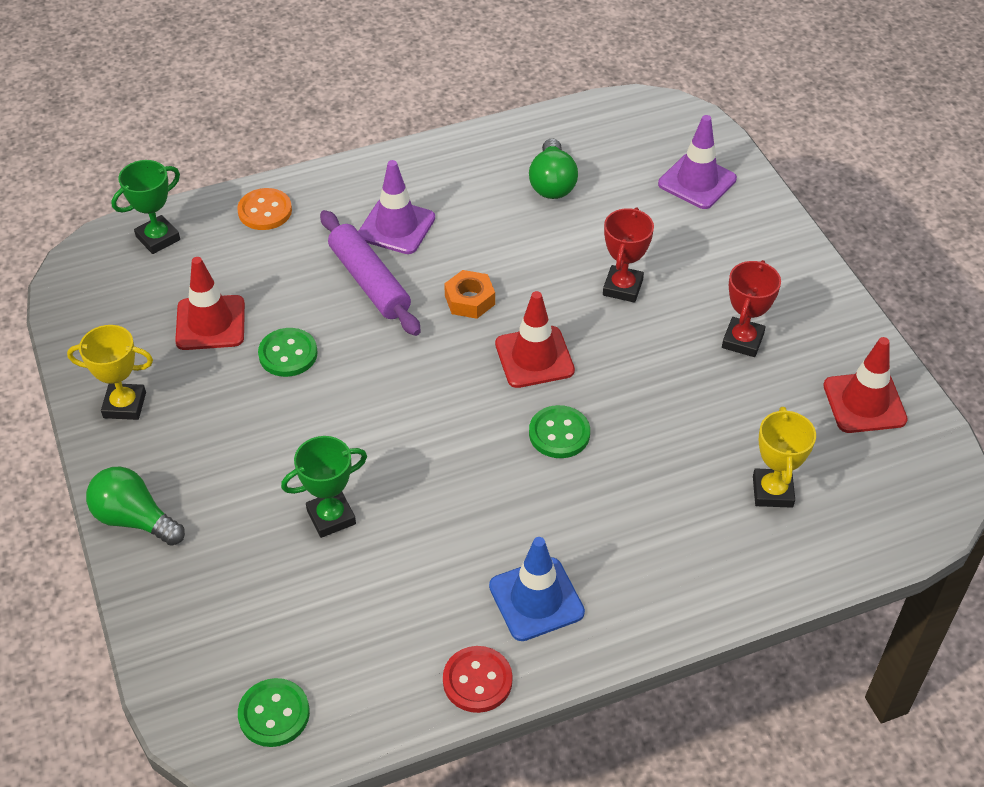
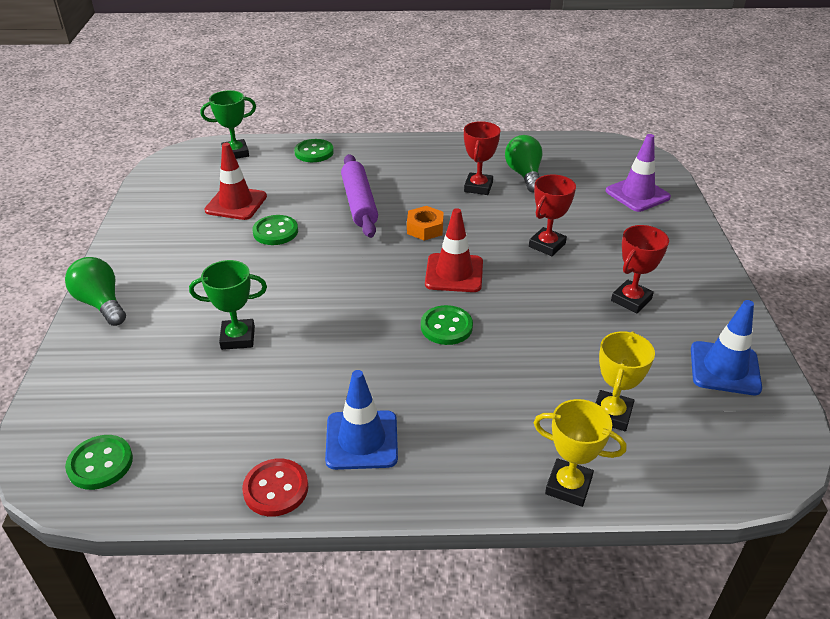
camera: 20 degrees right, 10 degrees down
(124, 405) = (146, 236): yellow trophy -> yellow trophy (568, 486)
(265, 211) = (314, 152): orange button -> green button
(396, 227) = (397, 177): purple traffic cone -> none
(504, 218) = (478, 187): none -> red trophy
(552, 183) = (524, 175): green light bulb -> green light bulb turned 150 degrees clockwise
(864, 403) = (724, 368): red traffic cone -> blue traffic cone

